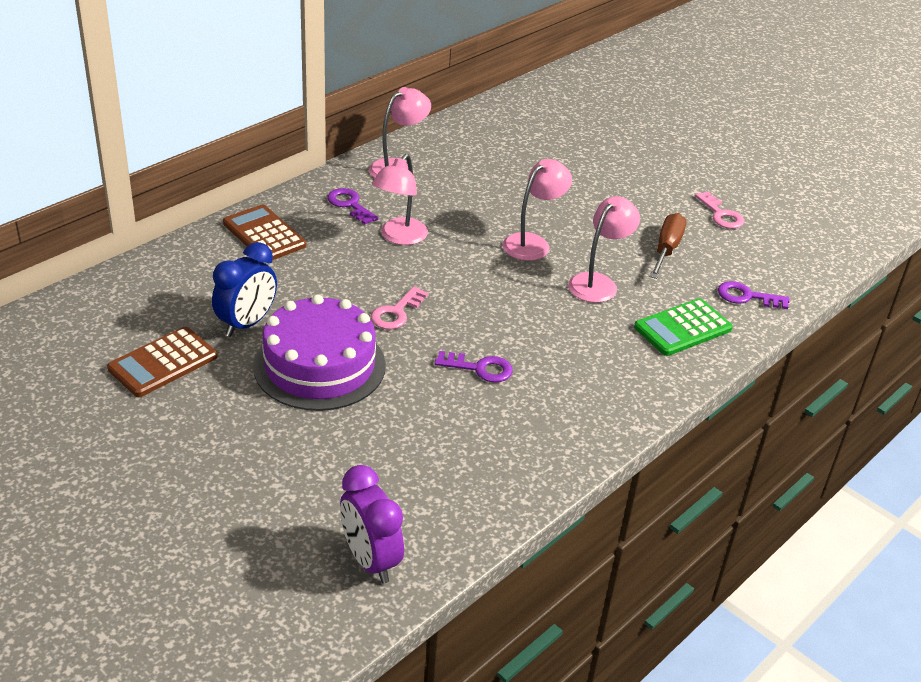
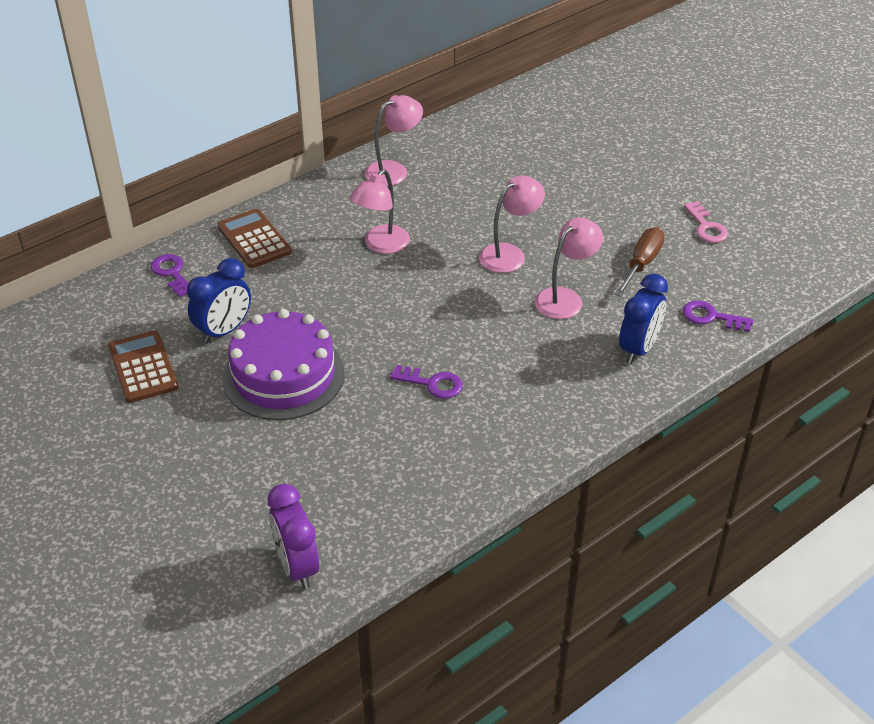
camera: 10 degrees right, 5 degrees up
(163, 363) = (143, 367): brown calculator -> brown calculator turned 105 degrees clockwise
(350, 205) = (340, 210): purple key -> purple key (172, 273)
(396, 312) = (364, 324): pink key -> none
(683, 328) = (638, 349): green calculator -> blue clock

